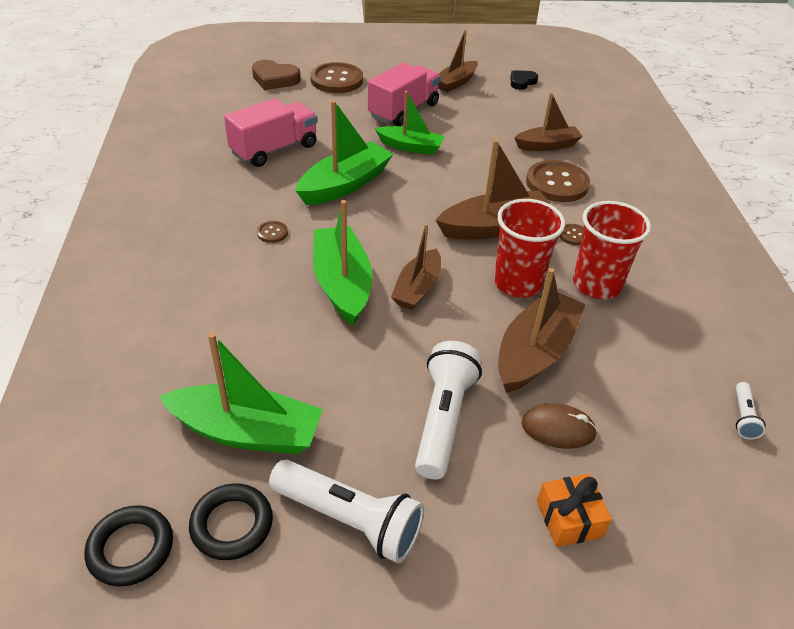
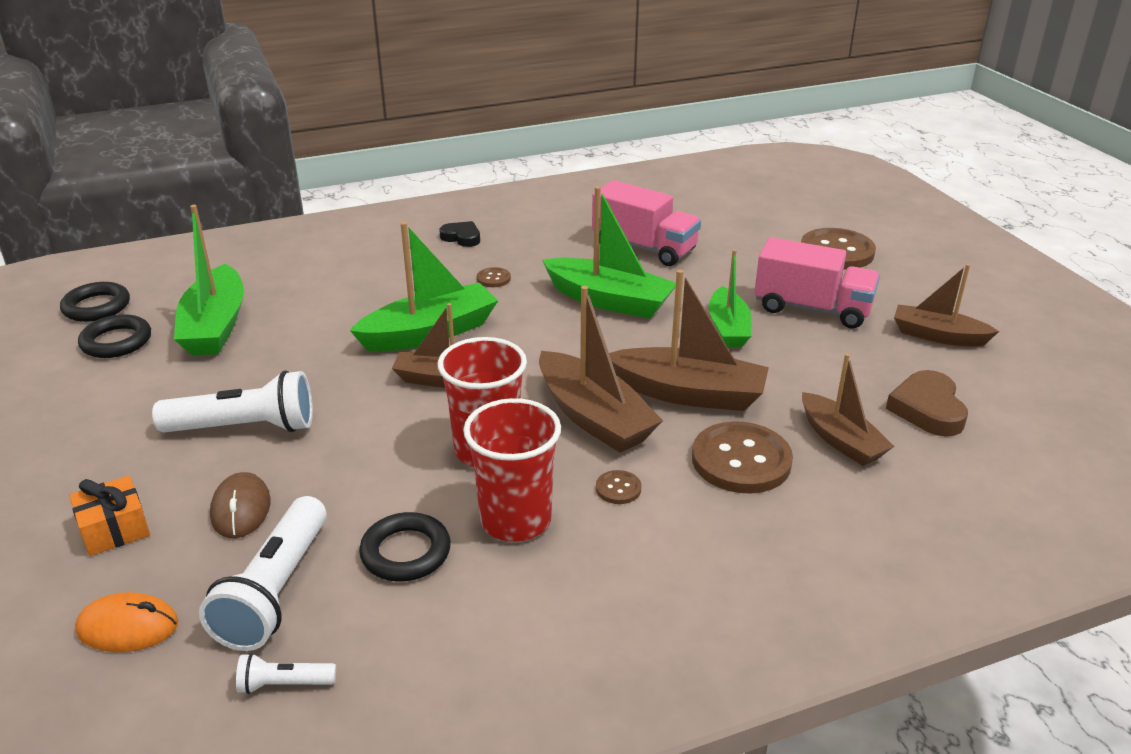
camera: 75 degrees right, 10 degrees down
(275, 79) = (793, 216): brown heart -> brown heart (927, 409)
(349, 519) = (119, 395): white flashlight -> white flashlight (275, 591)
(522, 82) = (1015, 394): black heart -> black heart (462, 237)
(535, 352) = (362, 478): brown boat -> brown boat (688, 393)
(622, 341) = (406, 552): none -> black ring
(689, 507) = (128, 627): none -> orange mouse

